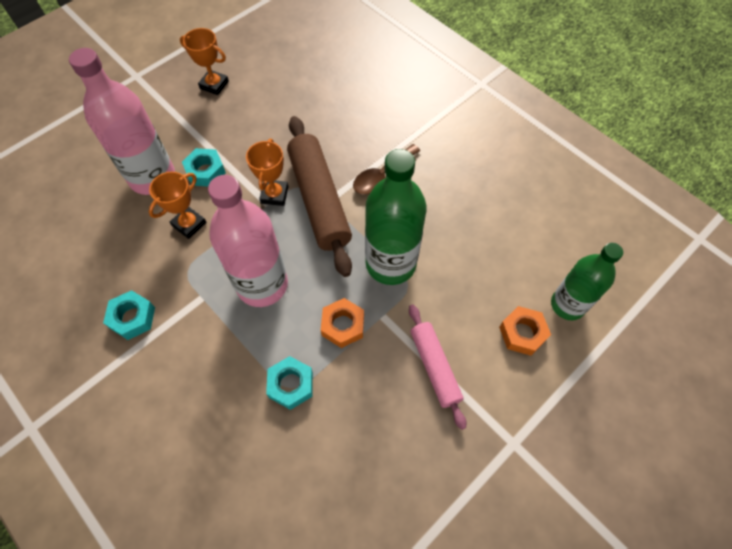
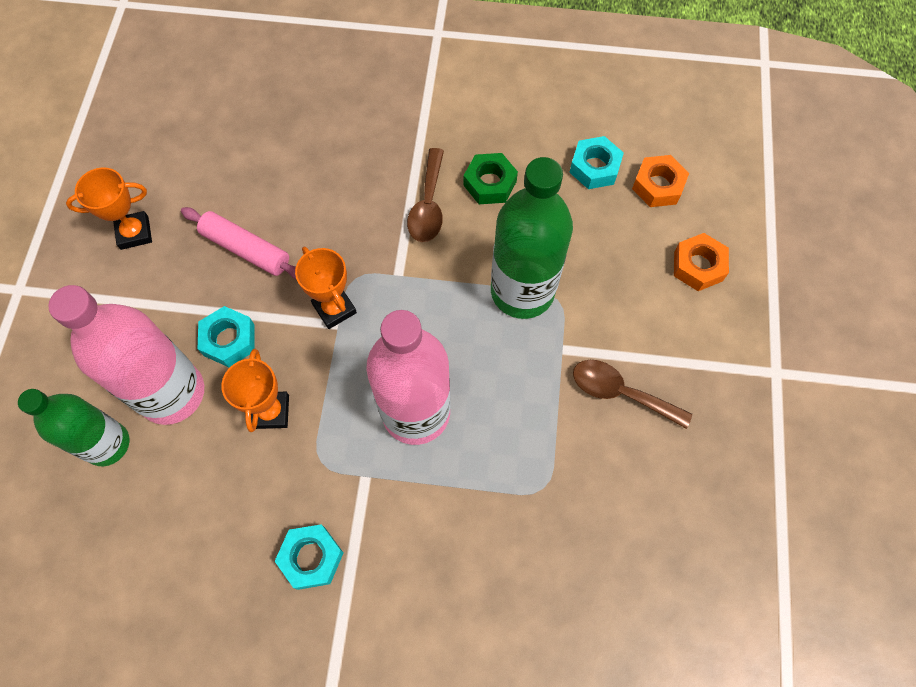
camera: 40 degrees left, 5 degrees up
(291, 385) = (540, 485): turquoise nut -> turquoise nut (594, 167)
(319, 200) = (388, 278): brown rolling pin -> none
(343, 325) = (534, 388): orange nut -> orange nut (658, 186)
(393, 370) = (620, 392): none -> brown spoon
(431, 188) = (490, 183): none -> green nut
(434, 367) = (652, 359): pink rolling pin -> pink rolling pin (246, 249)
(567, 305) = (712, 209): green bottle -> green bottle (107, 444)

